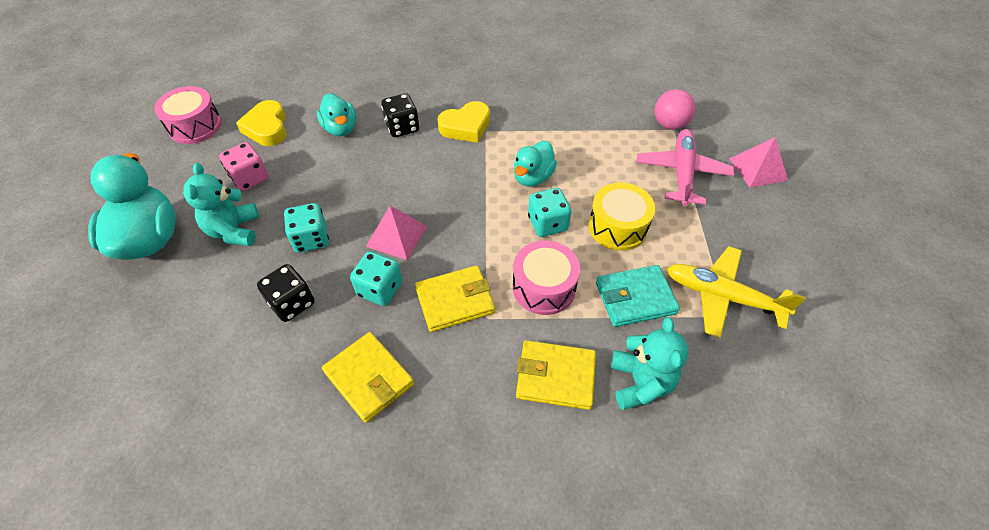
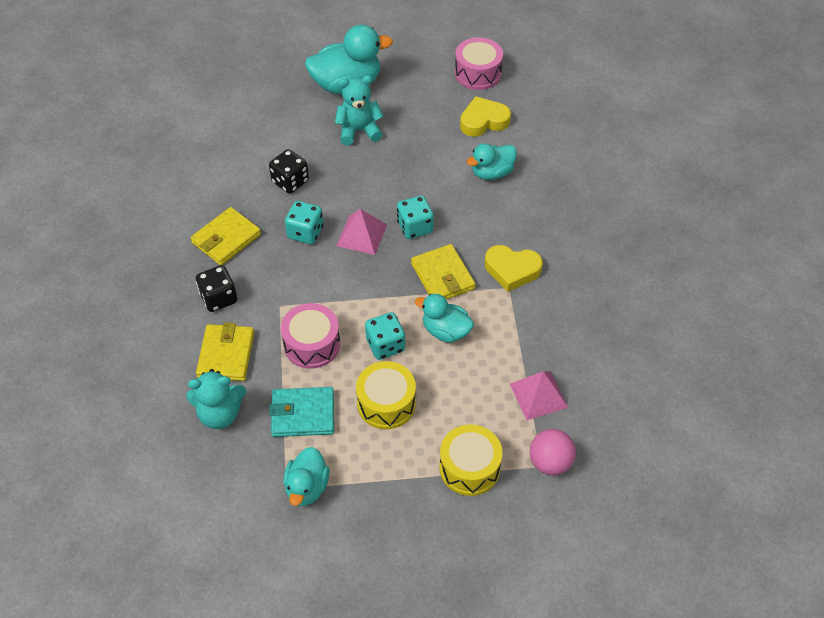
camera: 85 degrees right, 0 degrees up
(250, 178) = (418, 125): pink dice -> none
(311, 239) = (354, 180): turquoise dice -> turquoise dice (415, 227)
(402, 127) = (501, 219): black dice -> black dice (219, 298)
(455, 301) = (296, 283): yellow wallet -> yellow wallet (442, 276)
(466, 126) = (512, 270): yellow heart -> yellow heart turned 45 degrees counterclockwise
(635, 298) = (303, 414): turquoise wallet -> turquoise wallet turned 75 degrees counterclockwise
(682, 173) = (469, 468): pink plane -> yellow drum
(723, 297) = (307, 487): yellow plane -> turquoise duck
(758, 169) = (487, 548): pink pyramid -> pink pyramid (538, 395)

